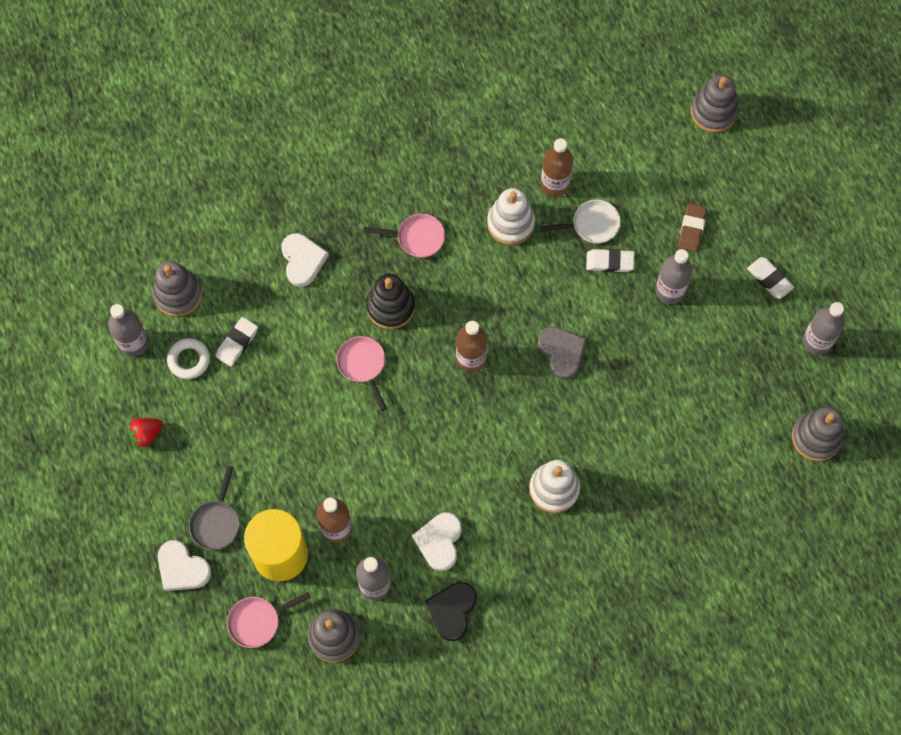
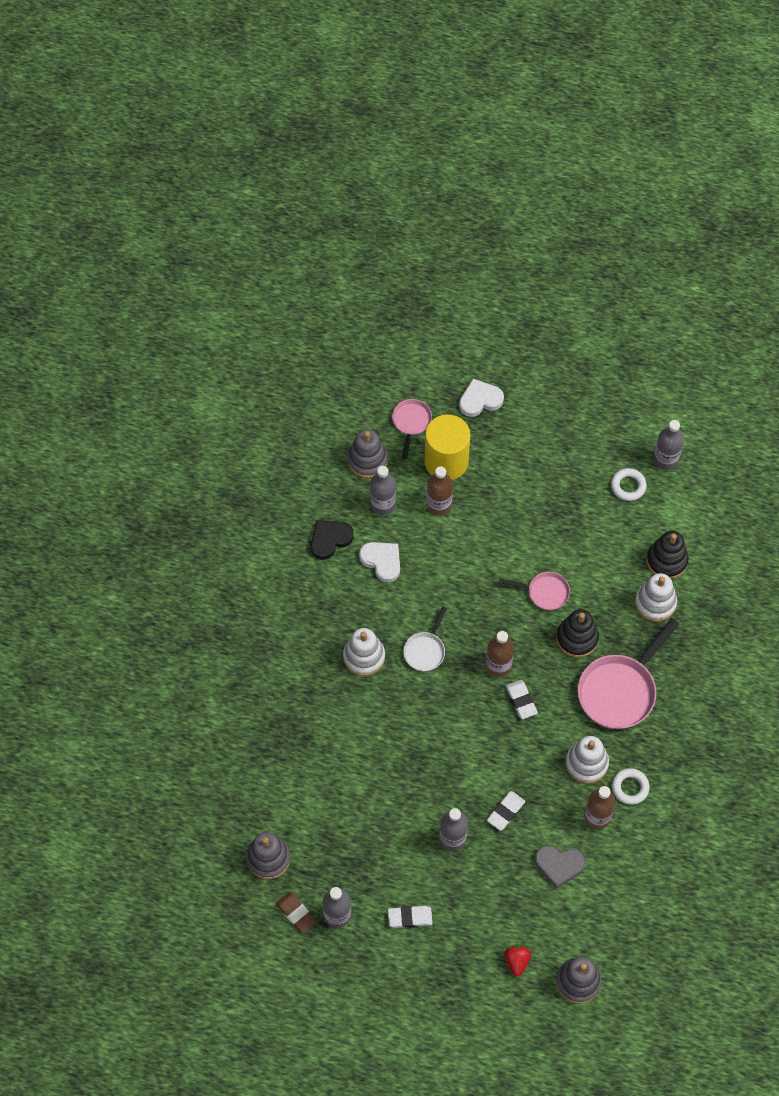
camera: 125 degrees right, 5 degrees down
(146, 435) = (590, 430): red strawberry -> red strawberry (517, 961)
(178, 294) = (684, 507): grey stacking toy -> none
(216, 522) = (497, 437): grey pan -> none
(237, 343) = (620, 523): white eraser -> white eraser (521, 700)
(249, 277) = (666, 560): none -> black stacking toy
(302, 260) = (655, 603): white heart -> white stacking toy
(416, 238) = (620, 690): pink pan -> pink pan, size x1.86
(452, 611) = (330, 539): black heart -> black heart turned 90 degrees counterclockwise
(506, 174) = (630, 787): none -> white ring
(562, 352) = (459, 729): grey heart -> grey heart (559, 865)
(591, 225) = (545, 820): white pan -> white pan (425, 650)
(691, 229) = (490, 891): brown eraser -> brown eraser (296, 913)

